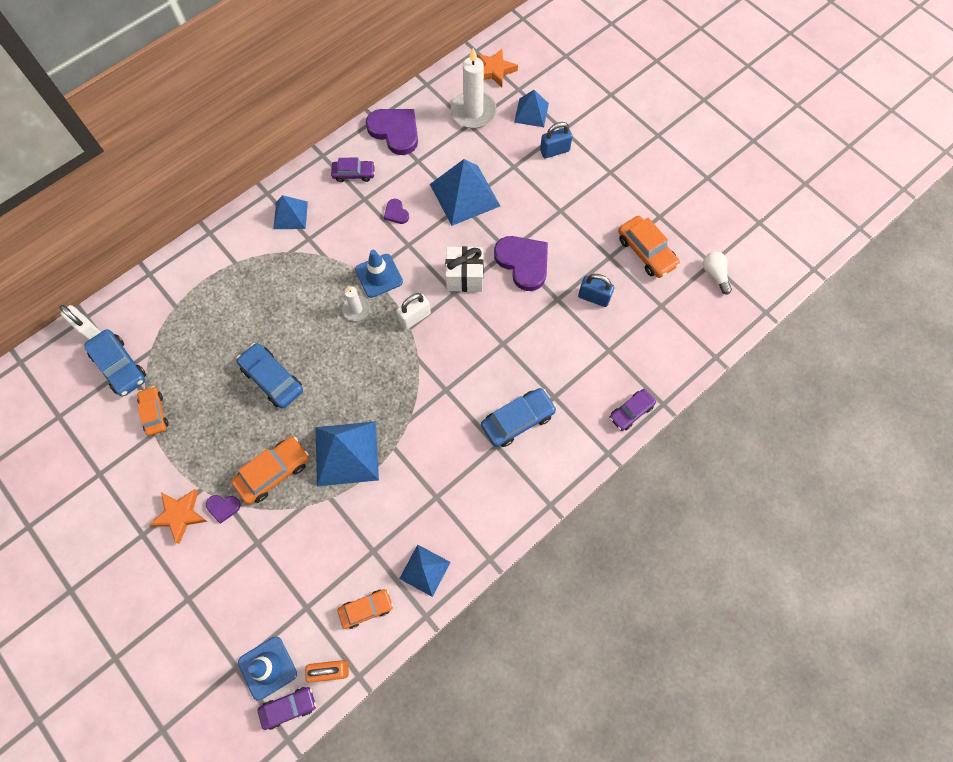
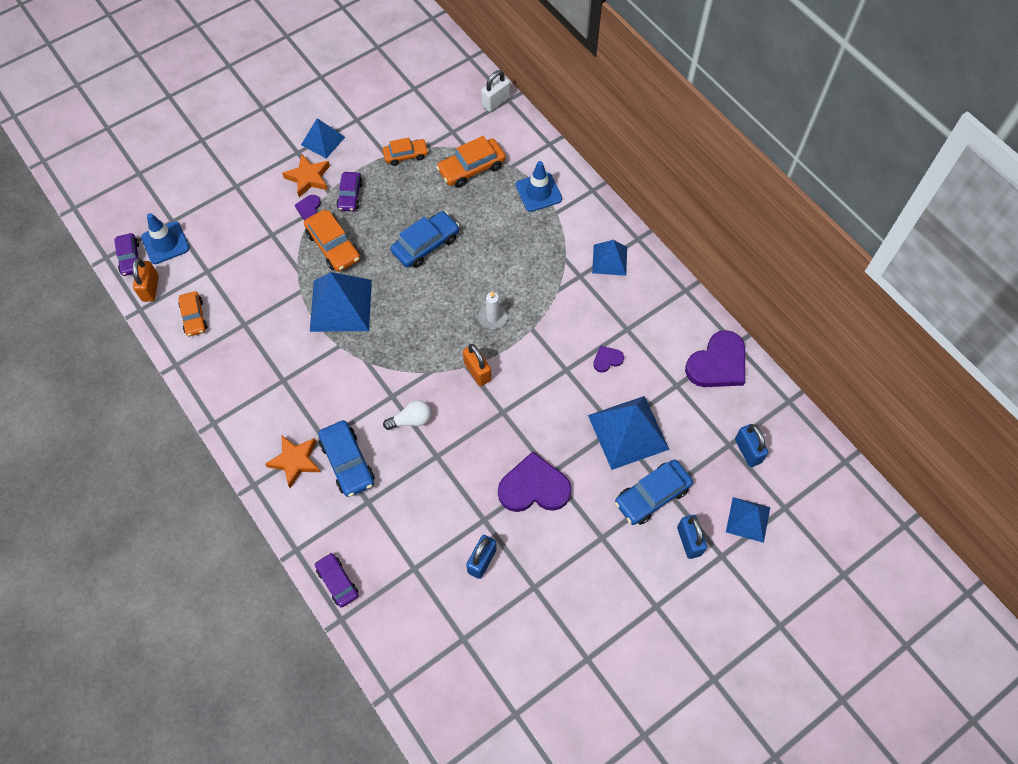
camera: 95 degrees right, 5 degrees down
(120, 366) = (455, 127): blue car -> blue car (652, 495)
(354, 174) = (660, 320): purple car -> purple car (350, 195)
(379, 276) = (530, 340): blue traffic cone -> blue traffic cone (538, 192)
(415, 317) = (477, 371): white padlock -> orange padlock
(425, 570) = (216, 366): blue pyramid -> blue pyramid (323, 141)
(464, 277) = (521, 424): white gift -> none
(473, 112) = (747, 451): white candle -> blue padlock
(494, 70) = (813, 481): orange star -> orange star (295, 461)
(523, 262) = (534, 487): purple heart -> purple heart turned 150 degrees counterclockwise
(646, 252) = (537, 633): orange car -> orange car (471, 168)
(715, 274) = (498, 715): white light bulb -> white light bulb (411, 420)

